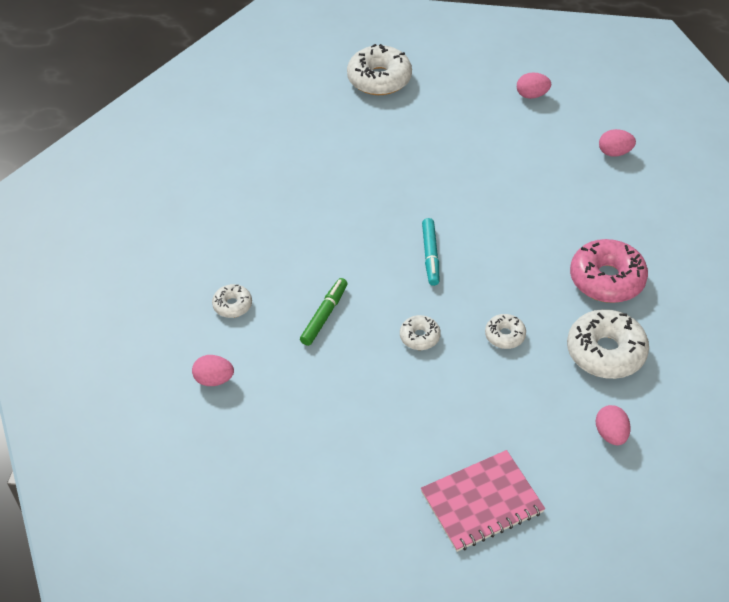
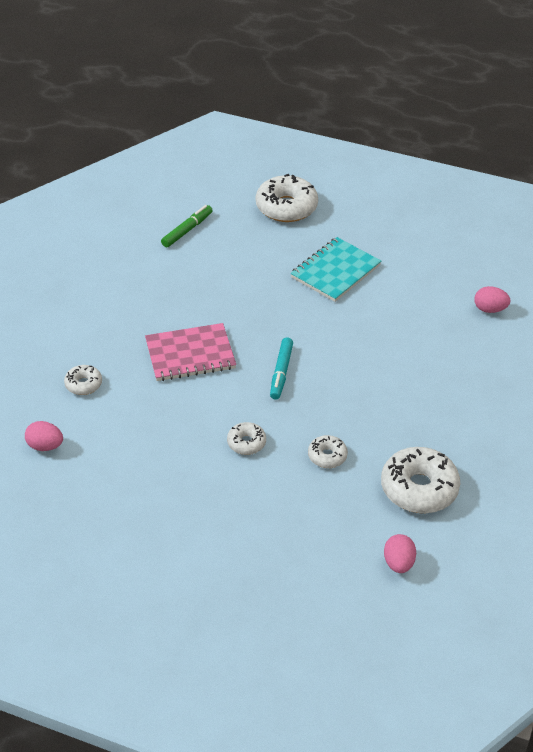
camera: 10 degrees right, 5 degrees down
(324, 315) = (164, 408): green marker -> green marker (187, 230)
(450, 139) = (335, 271): none -> turquoise notebook
(482, 502) = (255, 600): pink notebook -> pink notebook (190, 354)
(532, 95) = (427, 244): pink egg -> none
(607, 279) = (442, 423): pink donut -> none

